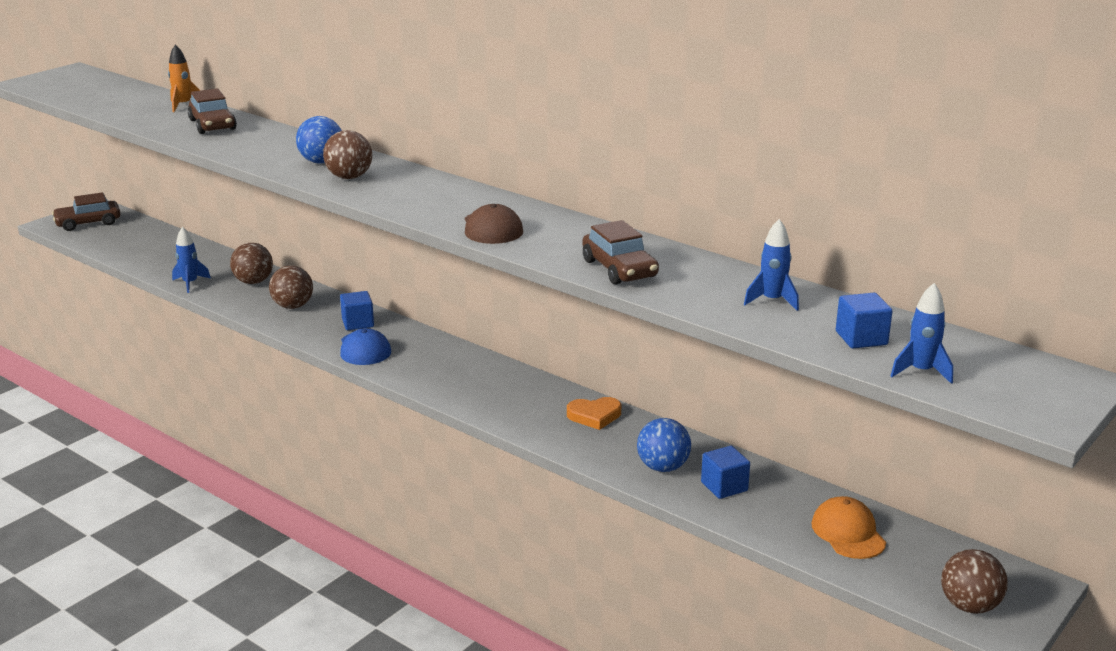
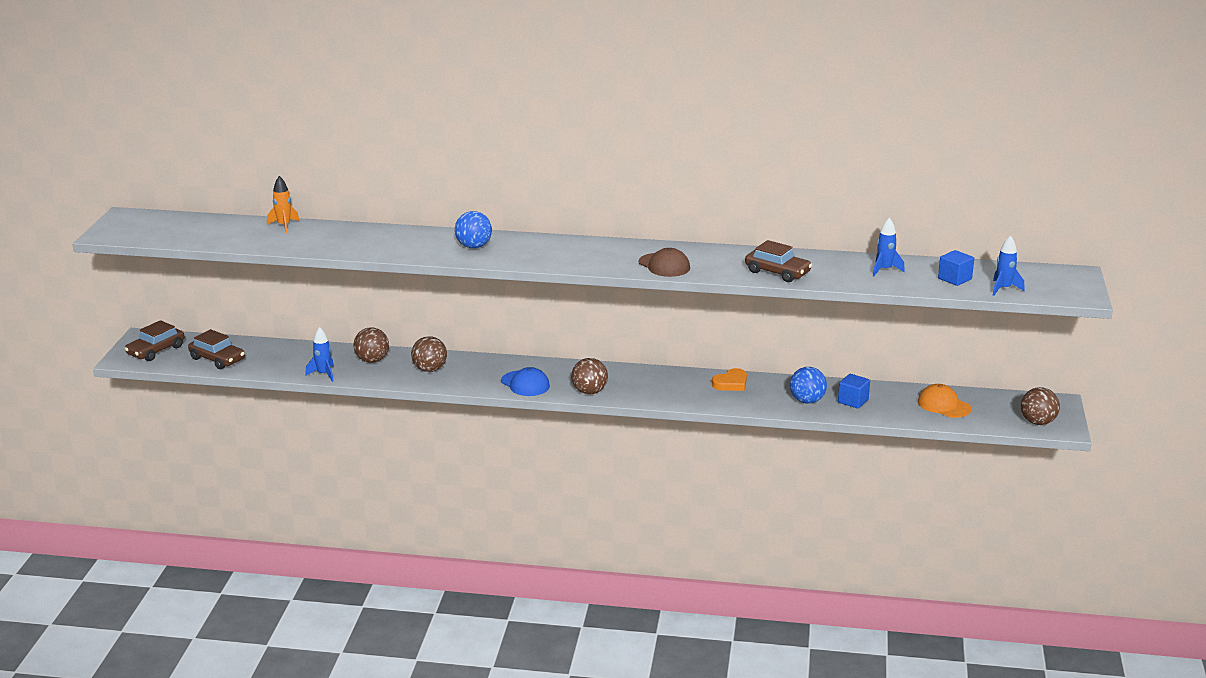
camera: 30 degrees left, 0 degrees up
(212, 125) = (339, 236): brown car -> brown car (217, 359)
(349, 177) = (513, 253): brown ball -> brown ball (589, 392)
(358, 323) = (495, 368): blue cube -> none

